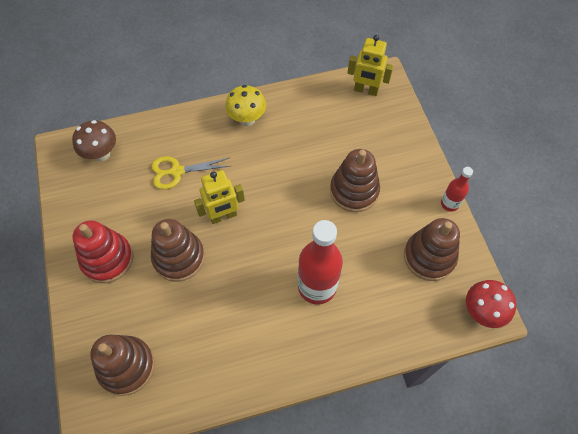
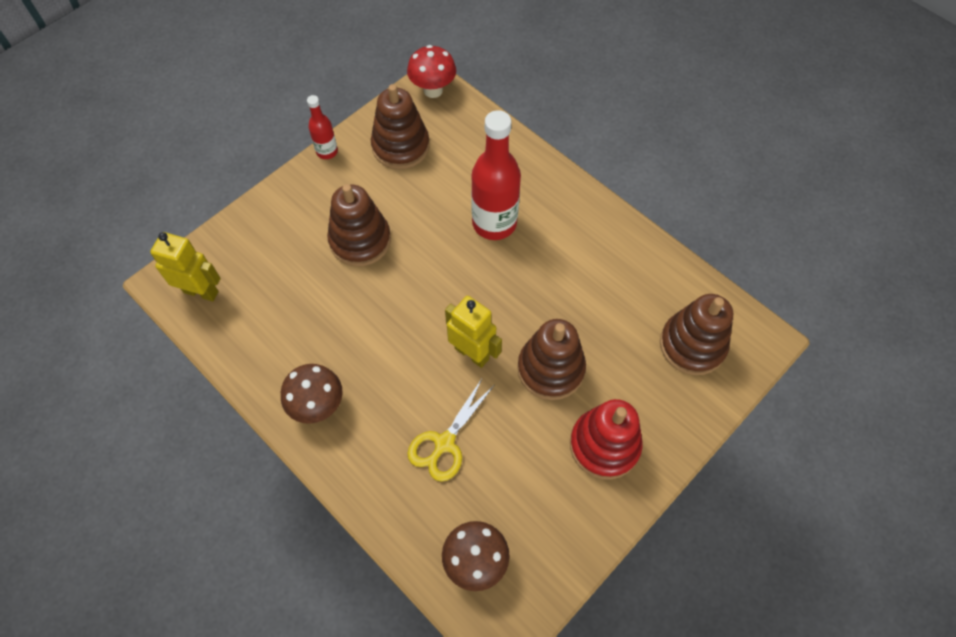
camera: 120 degrees left, 0 degrees up
(177, 171) = (444, 443): yellow scissors -> yellow scissors turned 75 degrees clockwise
(247, 119) = (318, 406): yellow mushroom -> brown mushroom
(366, 90) = (201, 291): yellow robot -> yellow robot turned 60 degrees counterclockwise

